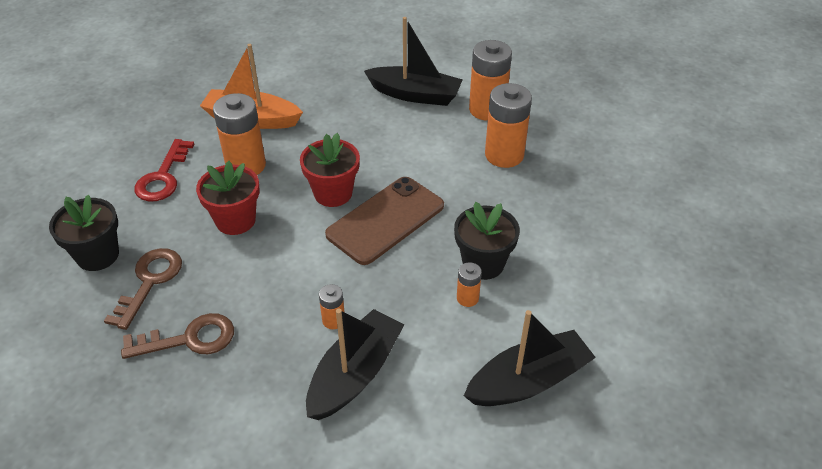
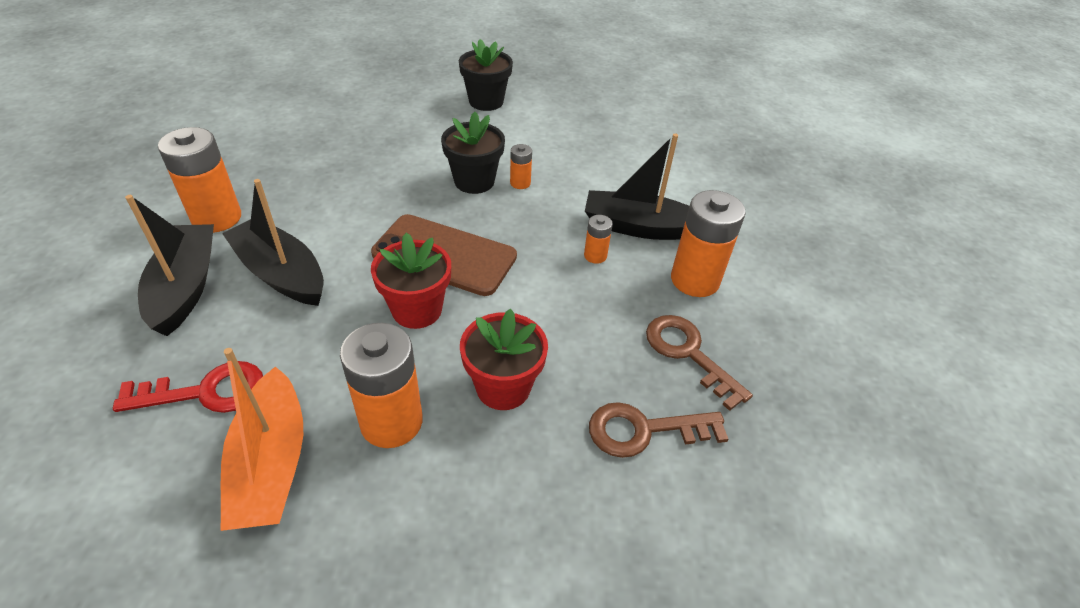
camera: 115 degrees left, 0 degrees up
(98, 255) = (641, 520): black flower pot -> black flower pot (486, 101)
(163, 177) = (451, 524): red key -> red key (205, 392)
(504, 155) = (306, 192): orange battery -> orange battery (695, 280)
(528, 381) = (582, 143): black boat -> black boat (281, 273)

